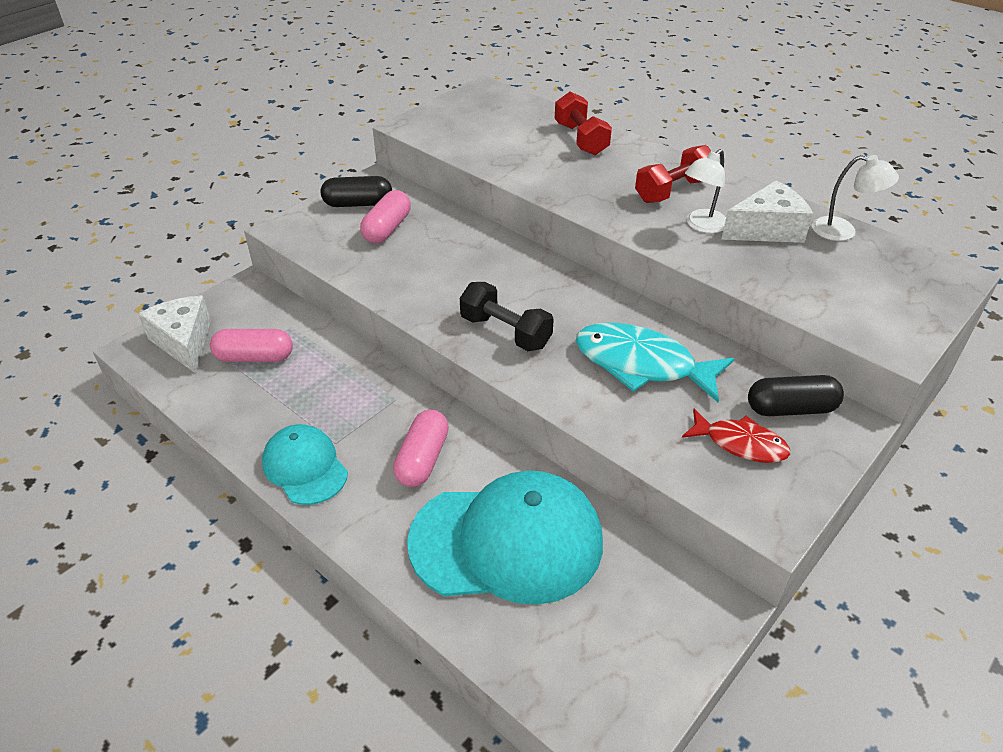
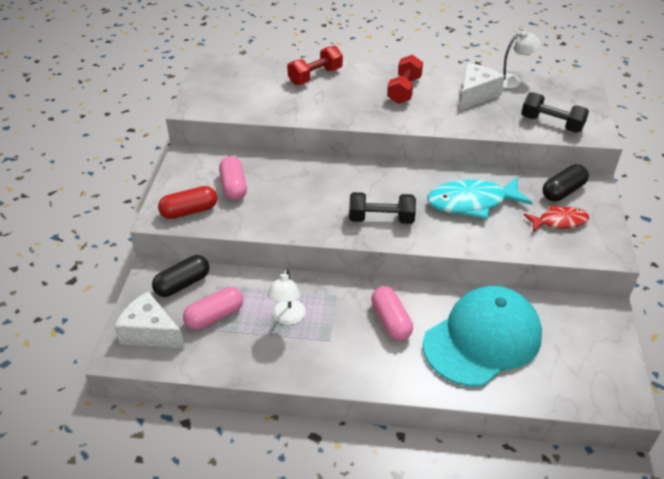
camera: 35 degrees left, 0 degrees up
(305, 467) = (327, 364): turquoise cap -> none
(317, 234) = (189, 211): none -> red capsule
(358, 204) = (193, 178): black capsule -> black capsule (182, 284)
(581, 139) = (315, 76): red dumbbell -> red dumbbell turned 75 degrees counterclockwise
(701, 226) = (441, 106): white lamp -> white lamp (287, 318)
(838, 306) = (551, 124): none -> black dumbbell

